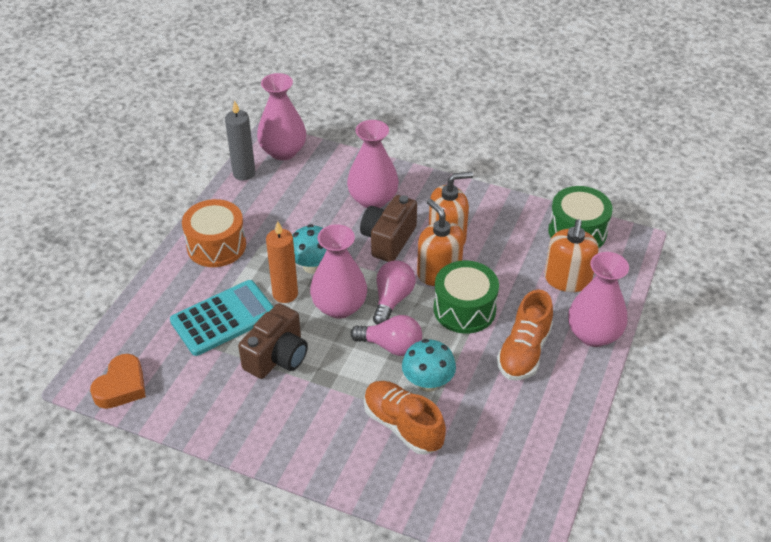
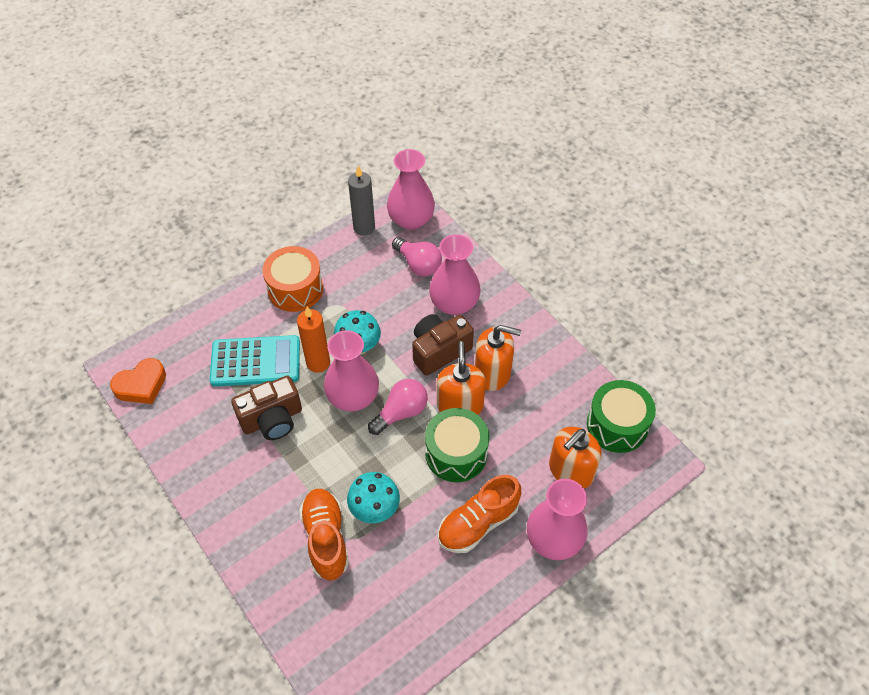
camera: 30 degrees right, 10 degrees up
(391, 346) = (369, 457): pink light bulb -> pink light bulb (418, 264)

